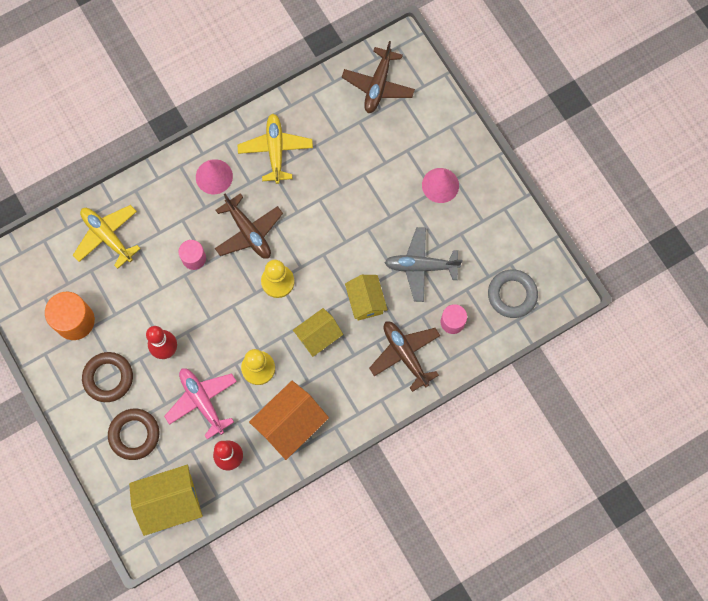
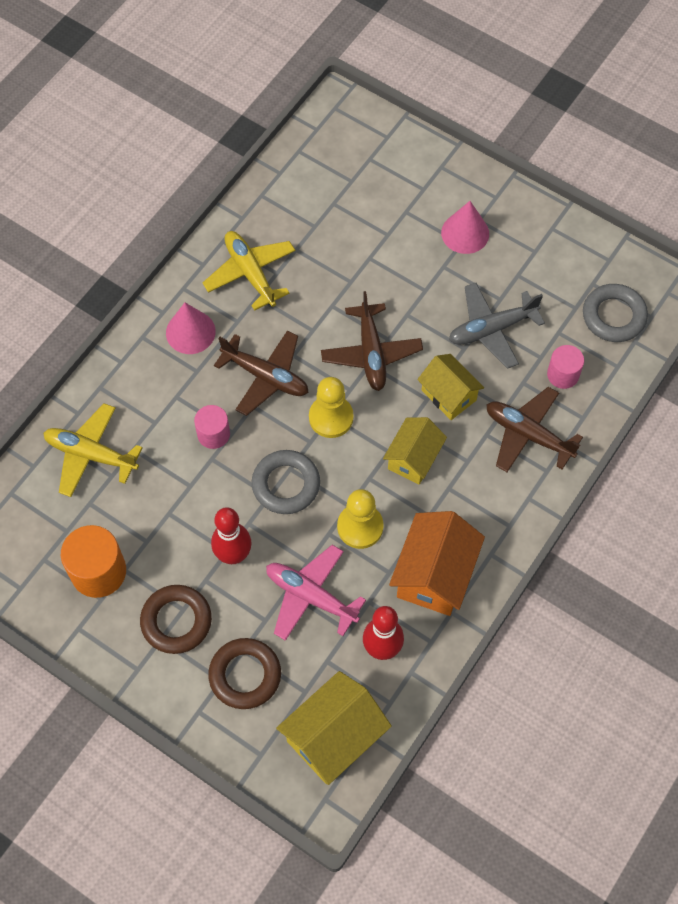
camera: 25 degrees left, 10 degrees down
(224, 316) = (286, 484): none -> grey ring
(378, 85) = (334, 156): brown plane -> brown plane (371, 353)

